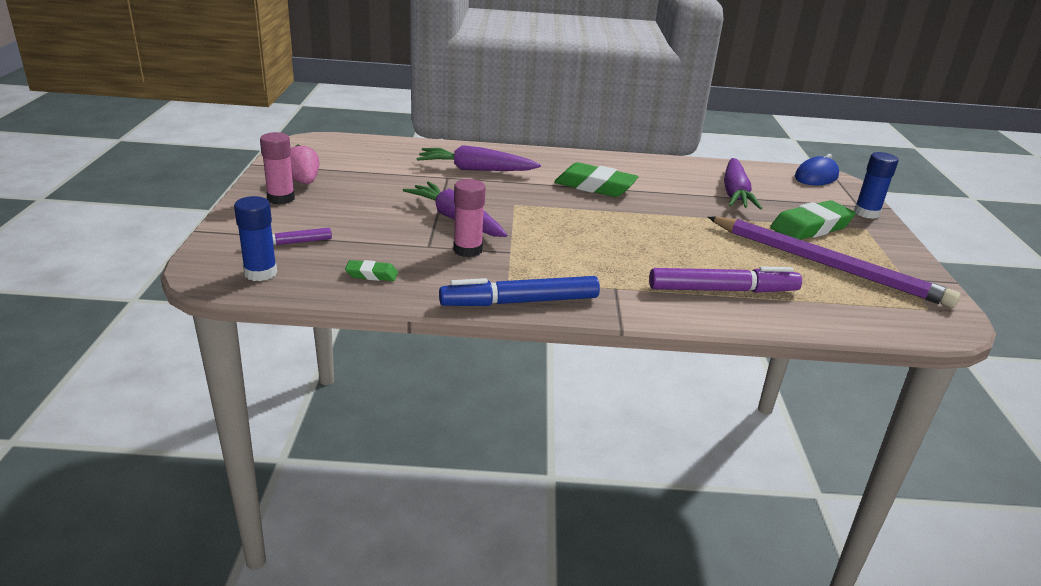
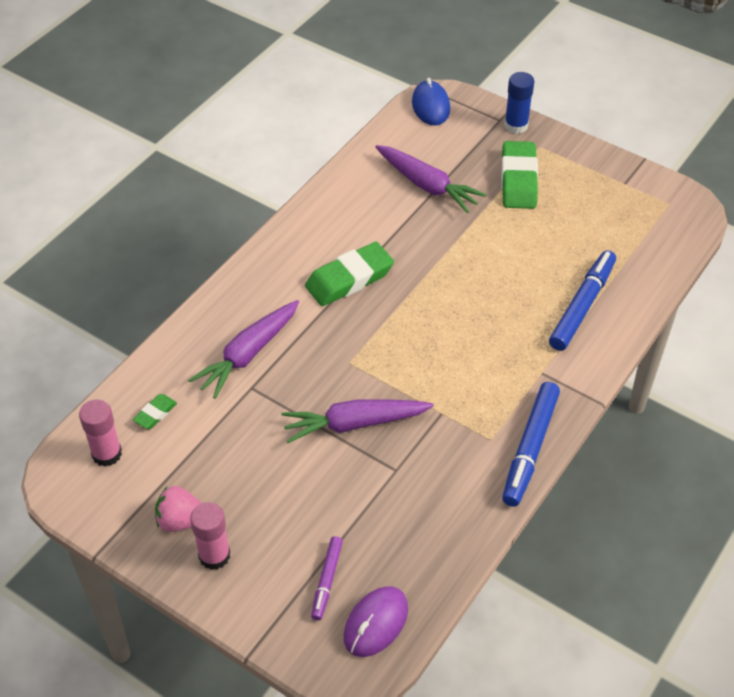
camera: 55 degrees left, 20 degrees up
(260, 273) = (376, 623): blue glue stick -> purple mouse
(372, 275) = (427, 536): green eraser -> green eraser (155, 414)
(467, 250) = (421, 443): pink glue stick -> pink glue stick (107, 454)
(722, 290) = (582, 306): purple marker -> blue marker
(827, 265) = (581, 215): purple pencil -> none

